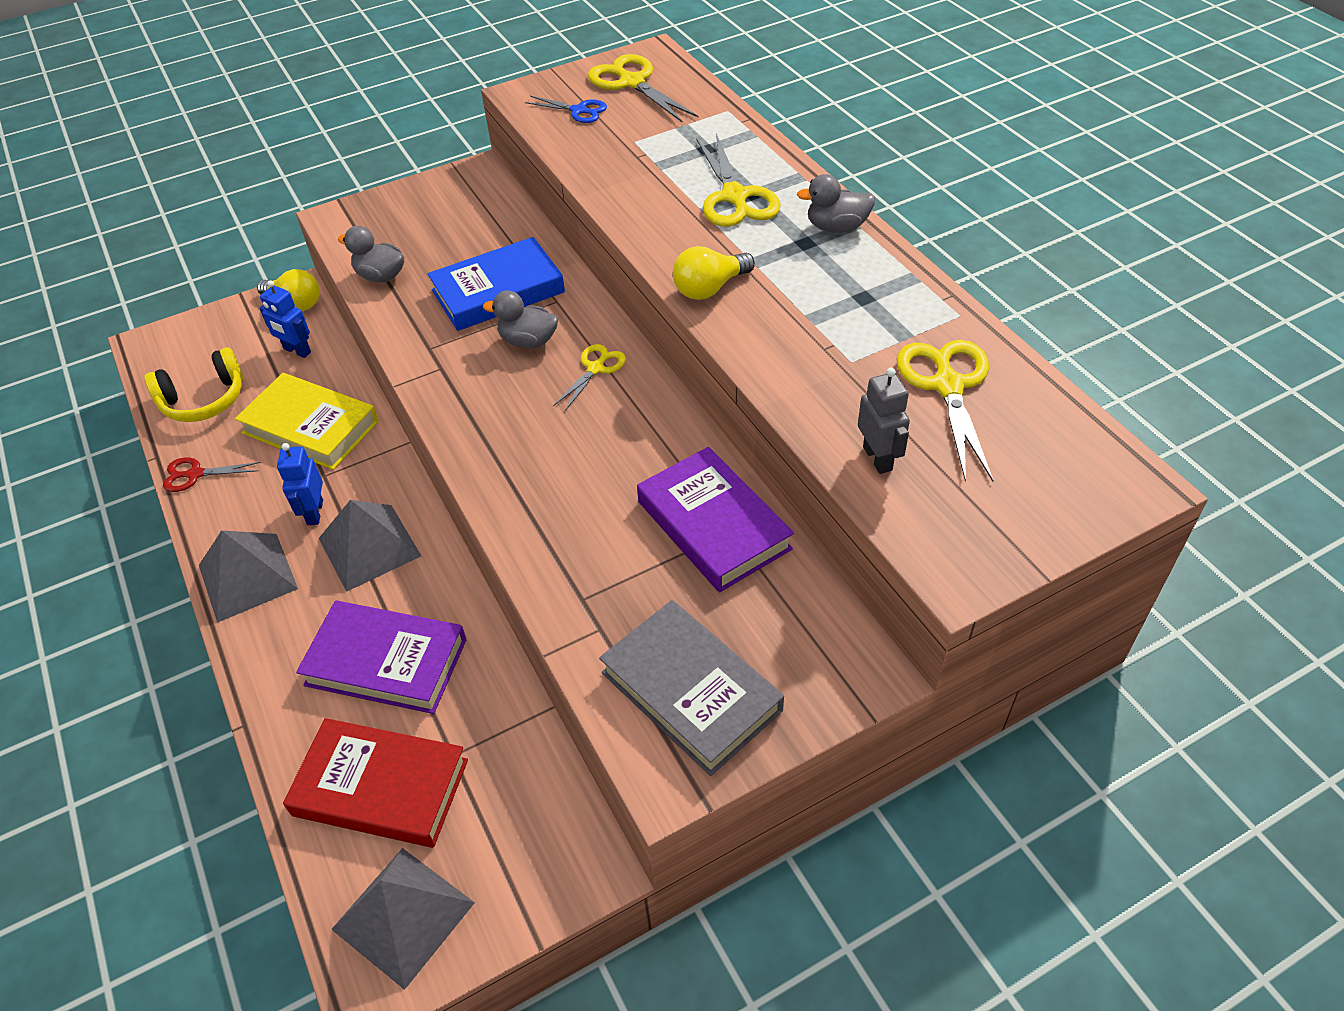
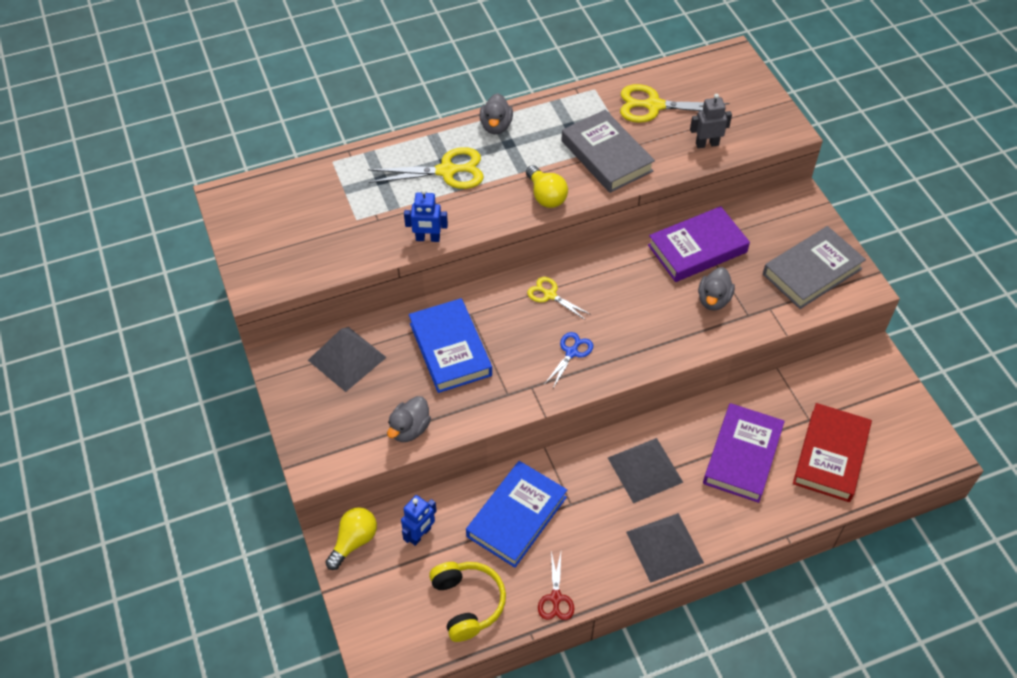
camera: 85 degrees left, 5 degrees up
(311, 427) = (516, 516): yellow book -> blue book
(315, 512) = (608, 507): blue robot -> blue robot (428, 238)
(403, 915) = (906, 442): grey pyramid -> grey pyramid (347, 358)
(528, 341) = (513, 332): grey duck -> grey duck (713, 300)
(578, 111) = (298, 250): blue scissors -> blue scissors (571, 352)
(632, 83) = (268, 213): yellow scissors -> none
(810, 341) = (606, 156): none -> grey book

